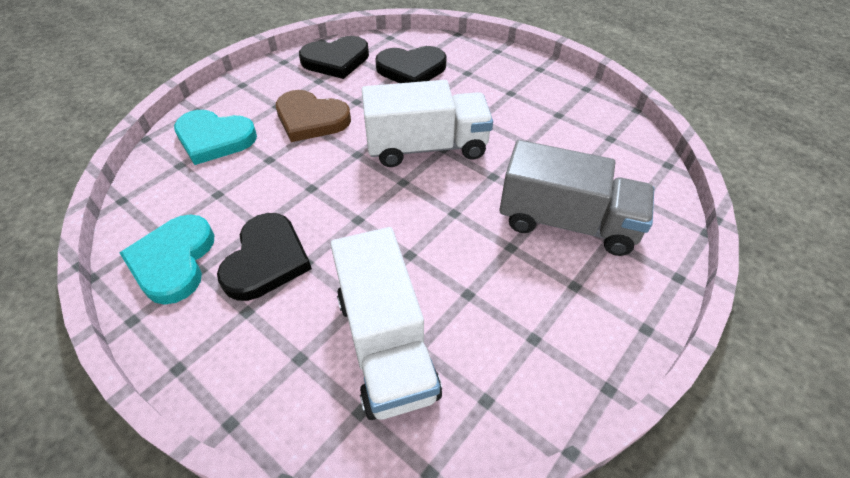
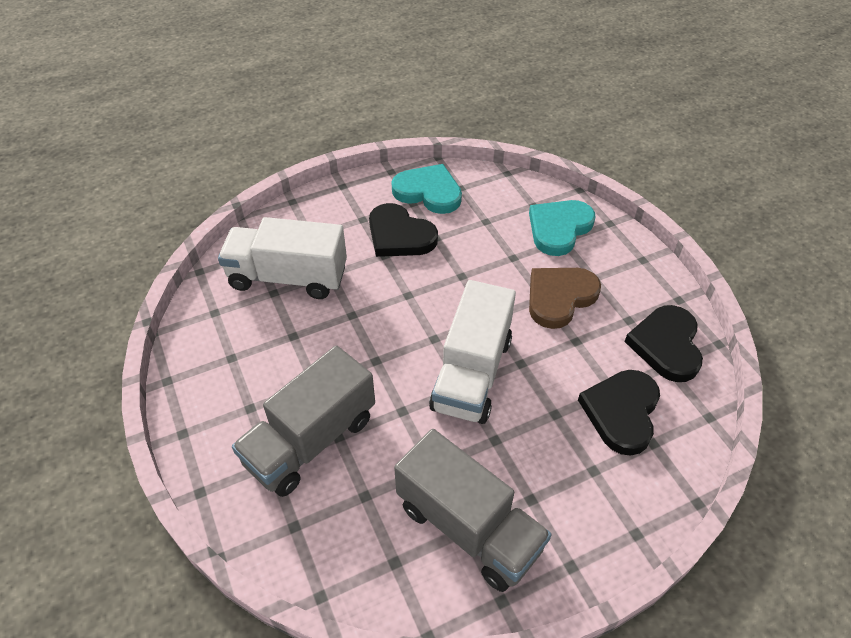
camera: 115 degrees right, 0 degrees up
(555, 113) = (468, 527): none -> grey truck

